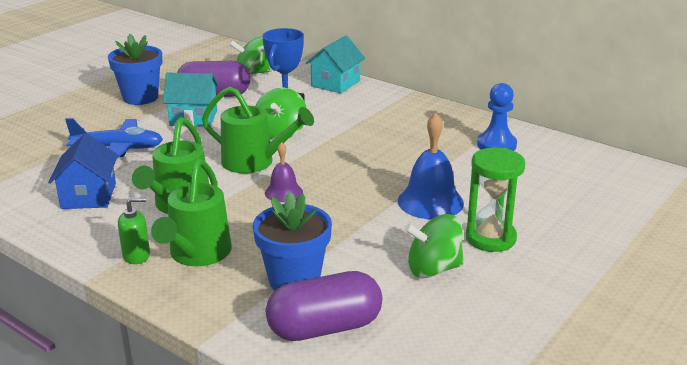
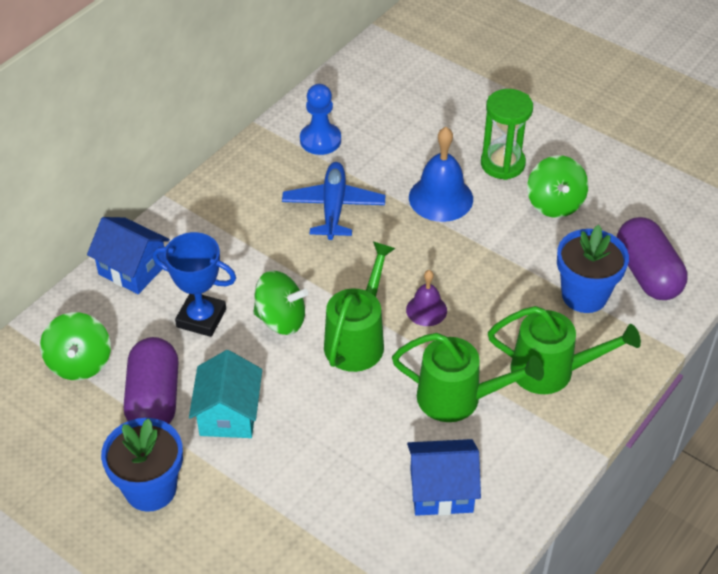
camera: 90 degrees left, 20 degrees up
(118, 148) = (317, 484): blue plane -> blue plane (333, 207)
(137, 256) = (559, 420): green soap dispenser -> none
(335, 83) = (133, 269): turquoise house -> blue house

